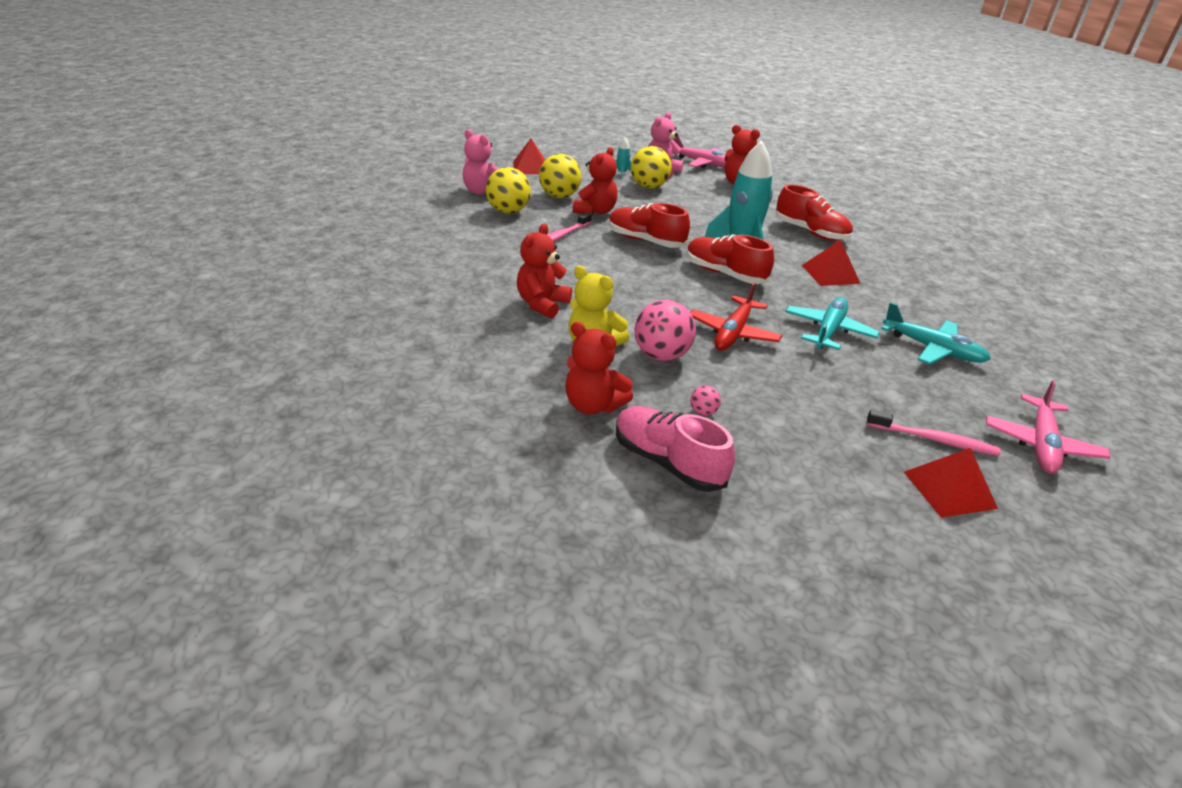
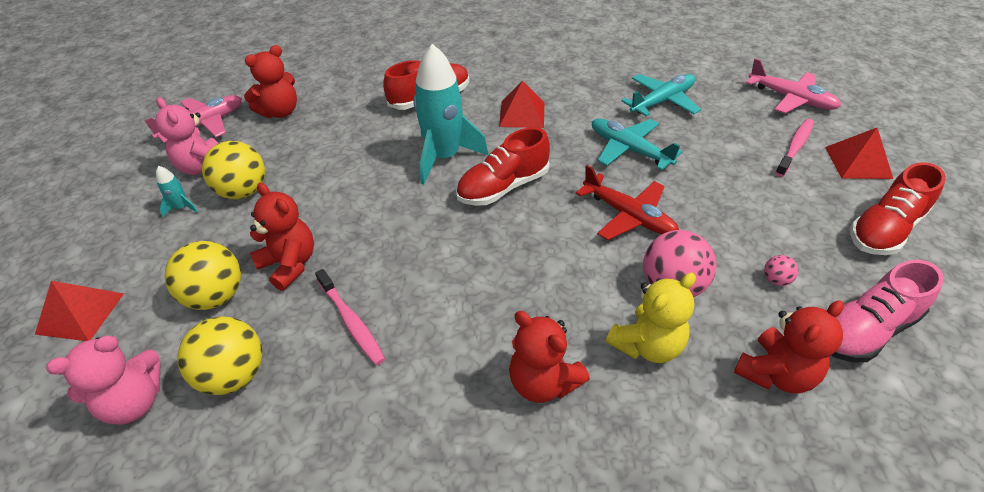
camera: 70 degrees left, 10 degrees up
(645, 241) = (400, 233): red shoe -> red shoe (884, 230)

